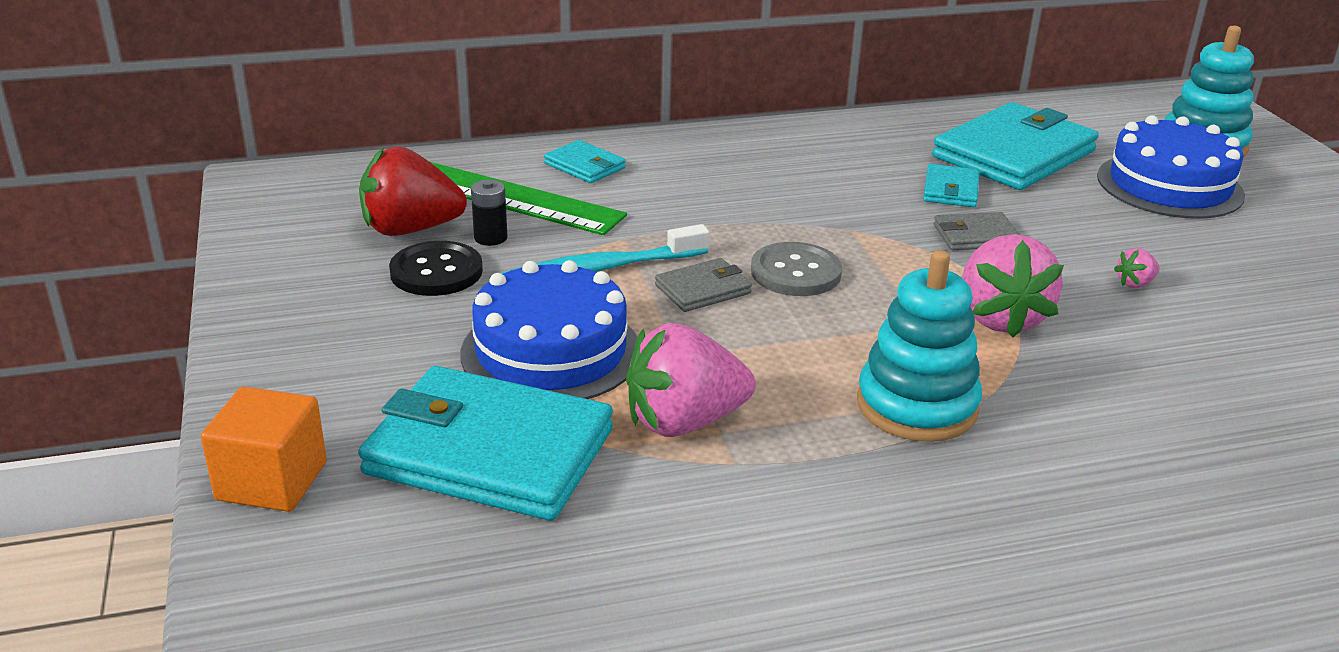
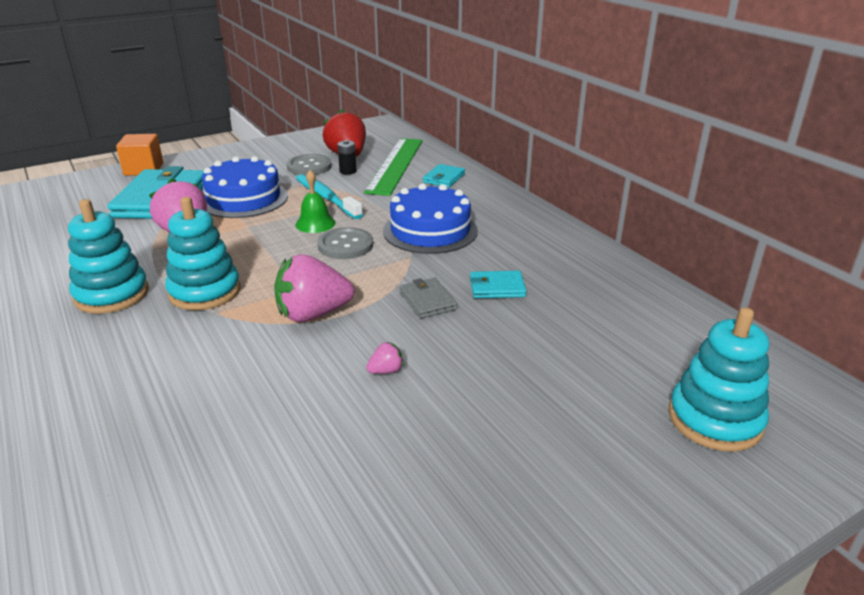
camera: 75 degrees right, 0 degrees up
(436, 272) = (309, 167): black button -> grey button
(703, 289) = (315, 223): grey wallet -> green bell
(908, 506) = (112, 295): none -> turquoise stacking toy
(1014, 154) = (587, 311): turquoise wallet -> none
(1135, 283) = (386, 371): pink strawberry -> pink strawberry turned 105 degrees clockwise
(1169, 185) = (591, 394): blue cake -> blue cake (430, 230)

